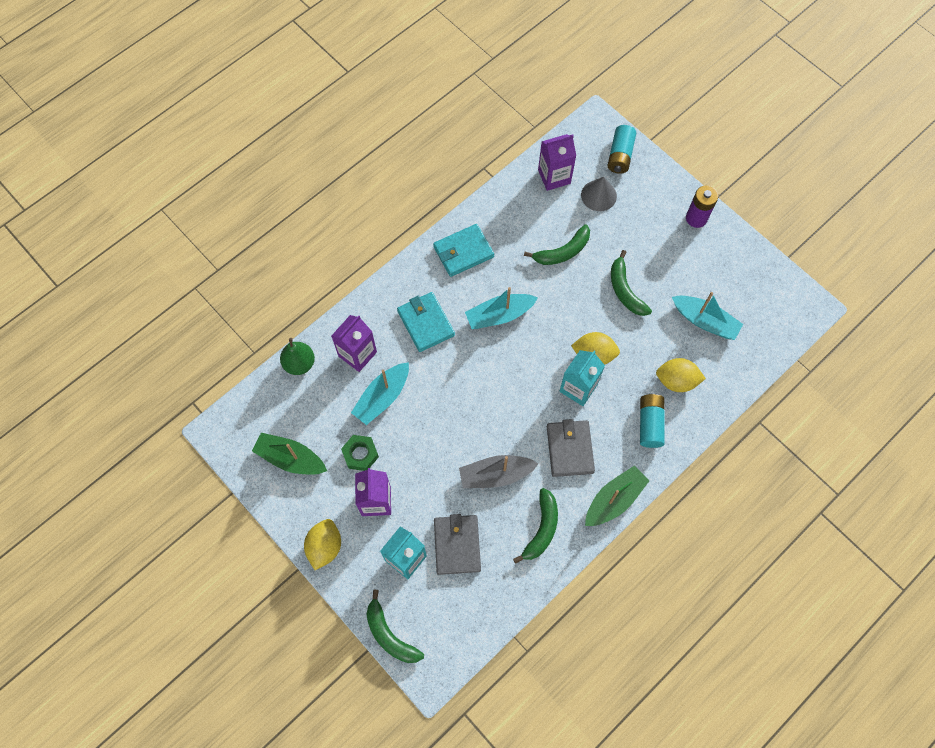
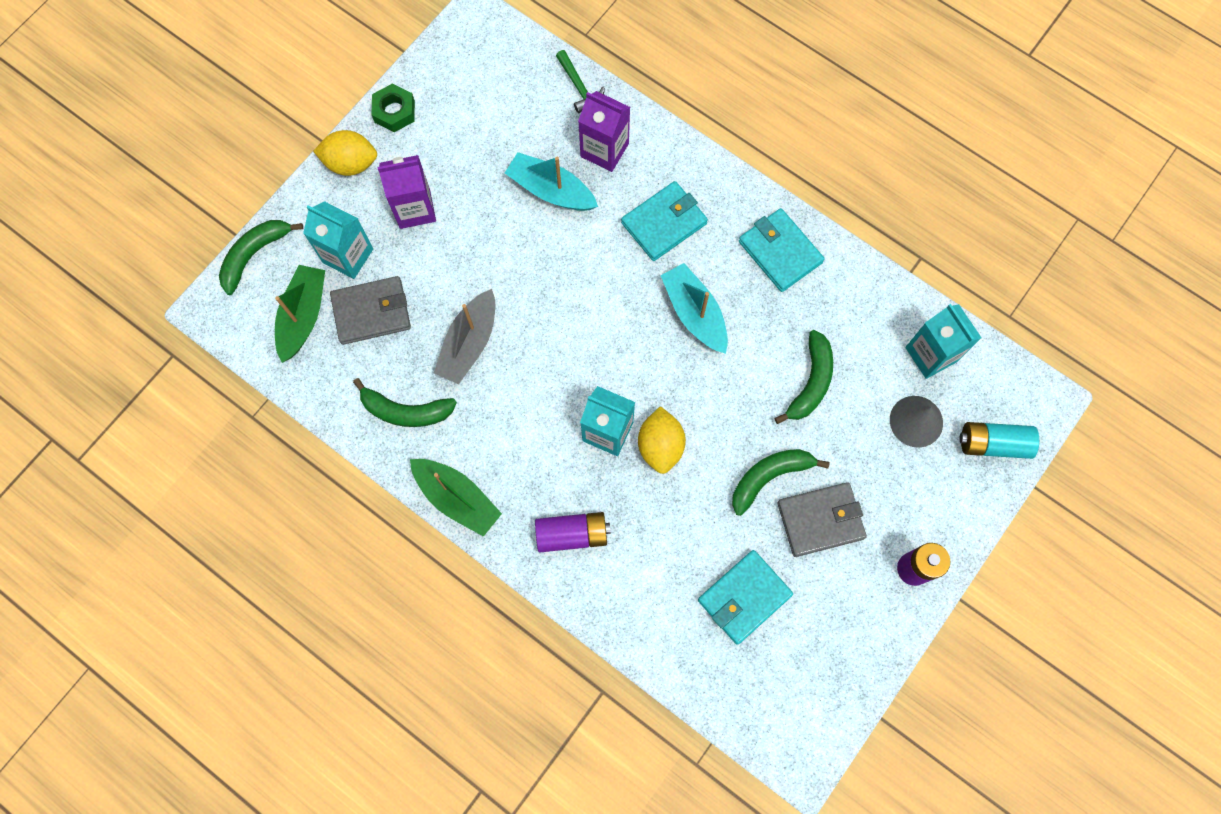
camera: 80 degrees right, 5 degrees up
(290, 458) = (454, 103): green boat -> green boat (303, 316)
(299, 363) = (579, 87): green pear -> green hammer
(360, 454) = (471, 179): green nut -> green nut (394, 111)
(495, 475) = (469, 343): grey boat -> grey boat turned 135 degrees counterclockwise
(554, 176) = (931, 354): purple carton -> turquoise carton
(562, 252) = (810, 382): green banana -> green banana turned 120 degrees counterclockwise
(570, 449) = (518, 432): grey wallet -> grey wallet (820, 520)
(650, 424) = (572, 534): turquoise battery -> purple battery
(676, 381) = (643, 564): yellow lemon -> none
(705, 321) = (744, 597): turquoise boat -> turquoise wallet

